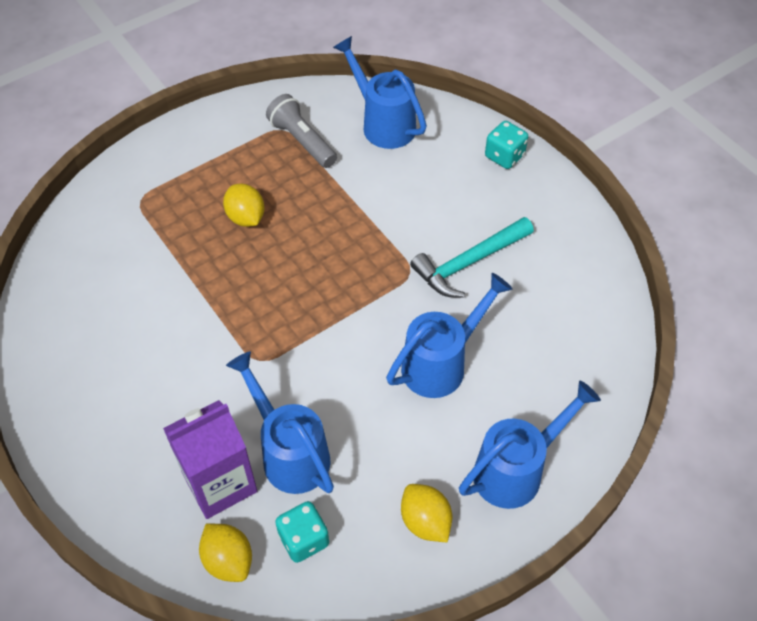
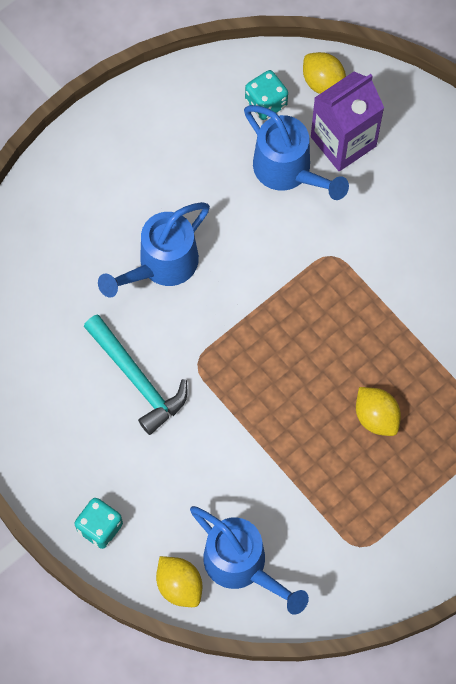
camera: 175 degrees right, 15 degrees up
(302, 141) = (333, 530): grey flashlight -> none
(425, 521) = (168, 124): yellow lemon -> yellow lemon (179, 585)
(469, 263) = (137, 379): turquoise hammer -> turquoise hammer turned 90 degrees clockwise
(516, 470) = (93, 172): blue watering can -> none

